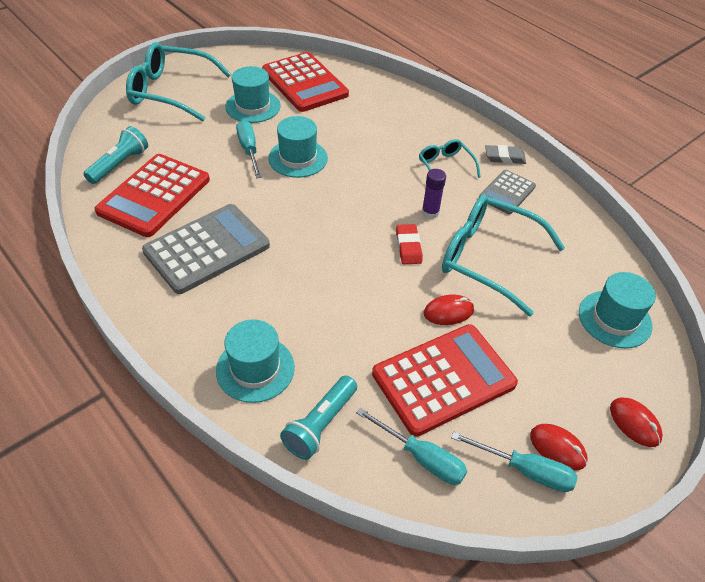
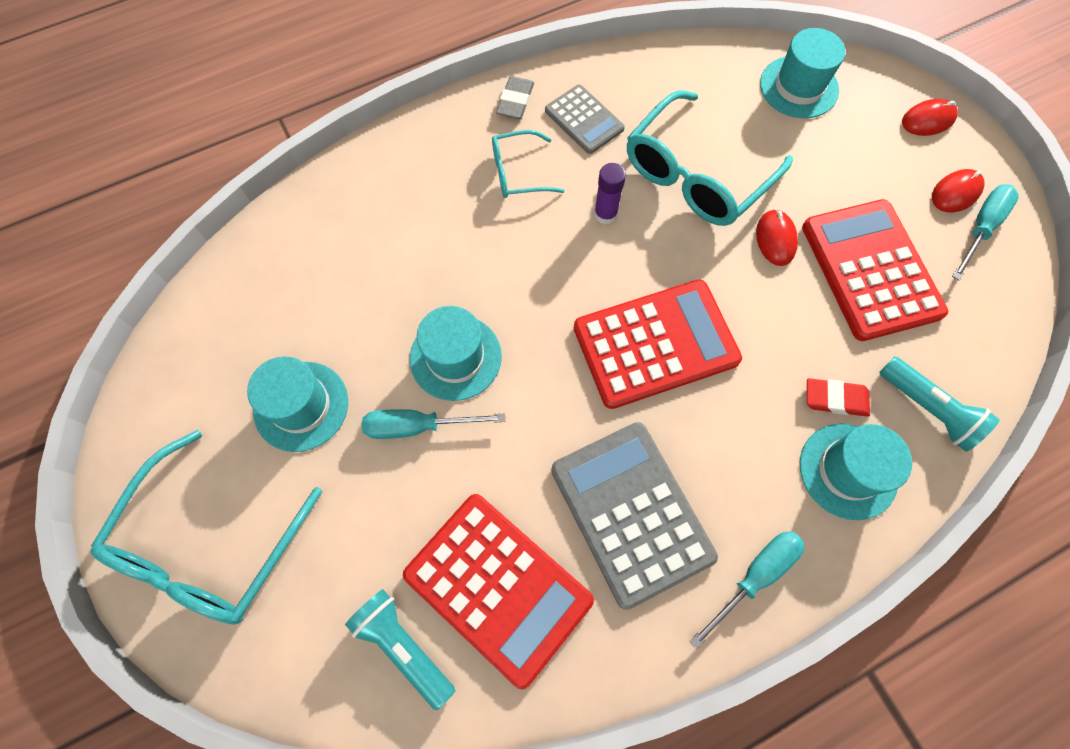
camera: 75 degrees left, 20 degrees up
(304, 83) = (260, 315): red calculator -> red calculator (655, 344)
(408, 247) = (664, 254): red eraser -> red eraser (835, 399)
(421, 457) = (968, 316): turquoise screwdriver -> turquoise screwdriver (754, 576)

